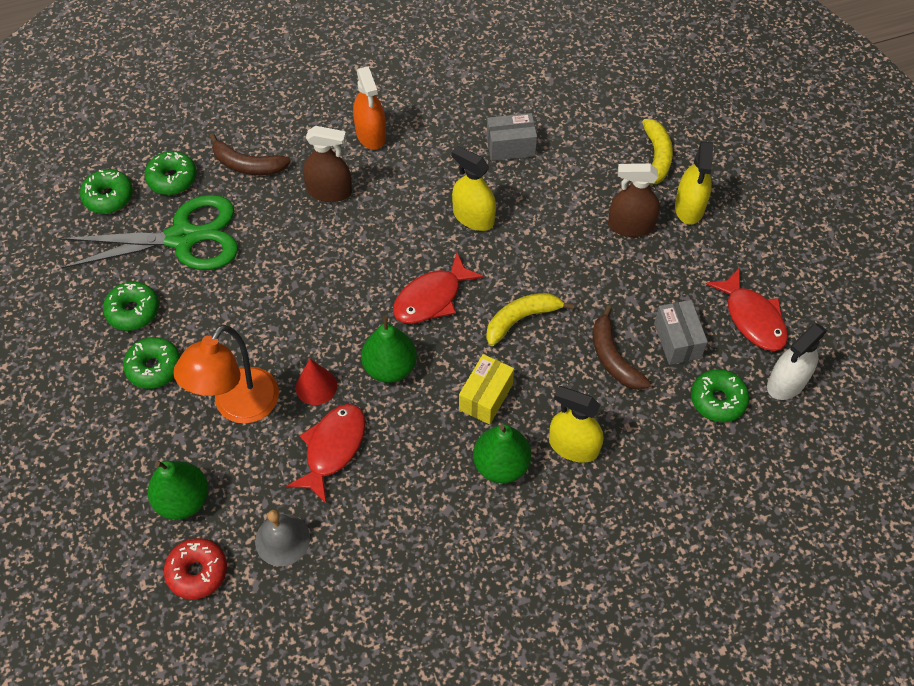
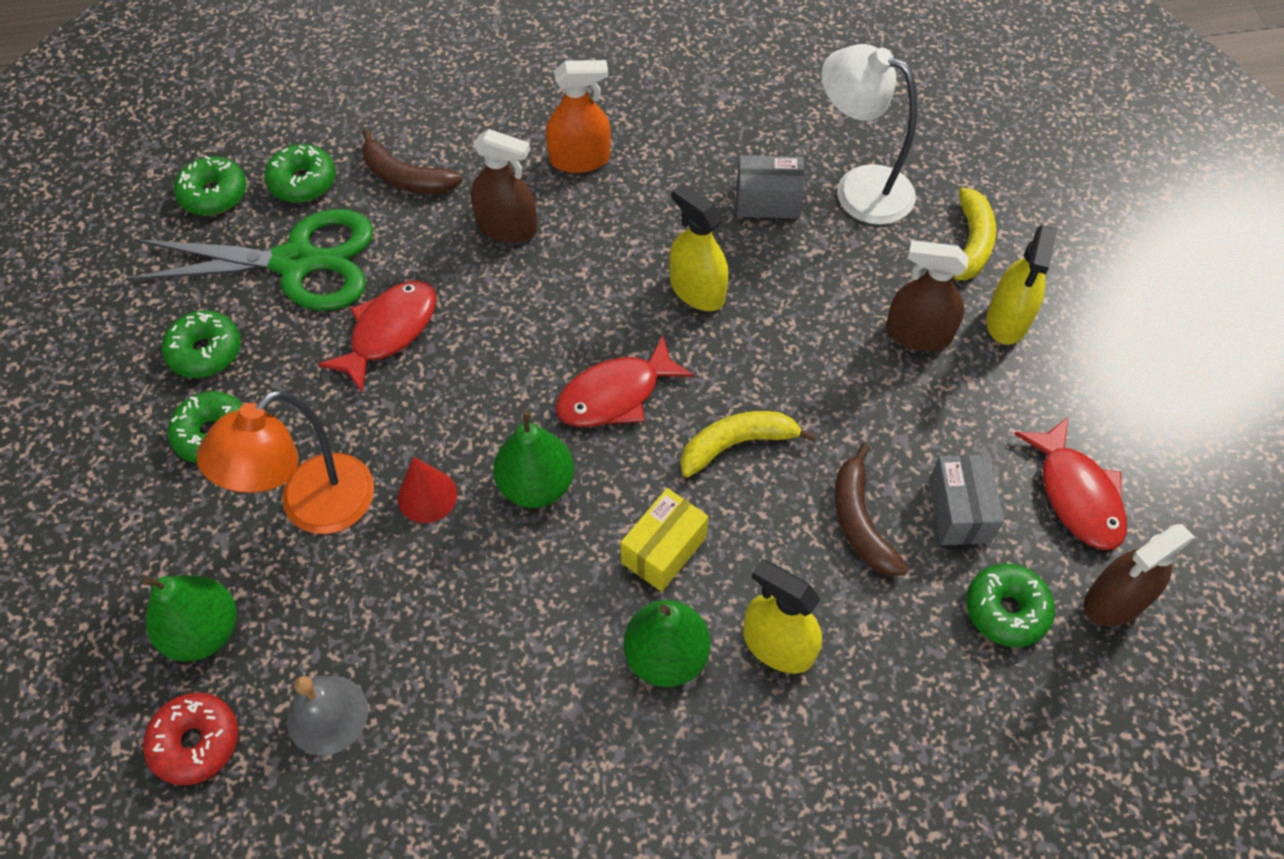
camera: 10 degrees right, 0 degrees up
(332, 448) = (429, 590): red fish -> red fish (389, 332)
(371, 134) = (580, 159): orange spray bottle -> orange spray bottle turned 90 degrees counterclockwise
(573, 128) = (859, 188): none -> white lamp
(786, 382) = (1115, 600): white spray bottle -> brown spray bottle

